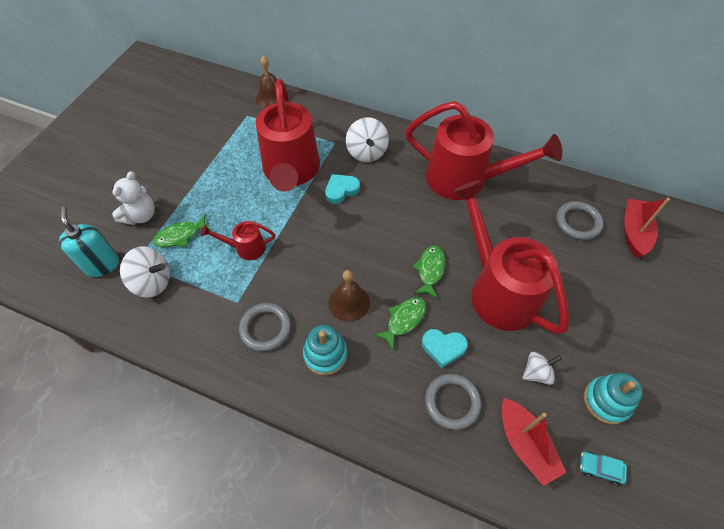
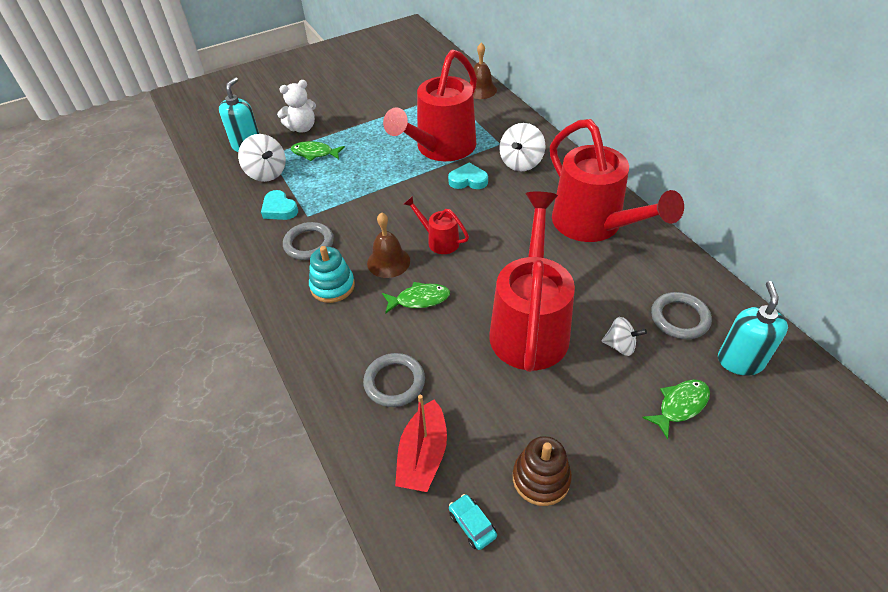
camera: 40 degrees right, 10 degrees down
(245, 248) = (351, 184): red watering can -> red watering can (439, 241)
(430, 270) = (482, 276): green fish -> green fish (680, 406)
(443, 348) = (431, 339): turquoise heart -> turquoise heart (279, 209)
(536, 373) = (495, 410): white spinning top -> white spinning top (620, 346)
(606, 401) = (541, 478): turquoise stacking toy -> brown stacking toy
(634, 232) = (740, 361): red boat -> turquoise soap dispenser

